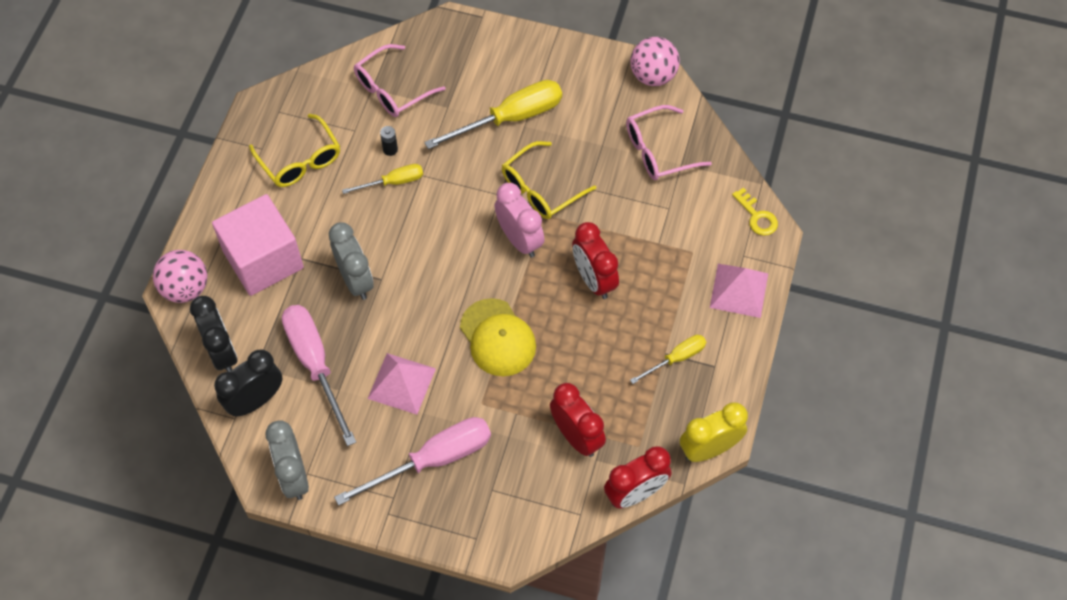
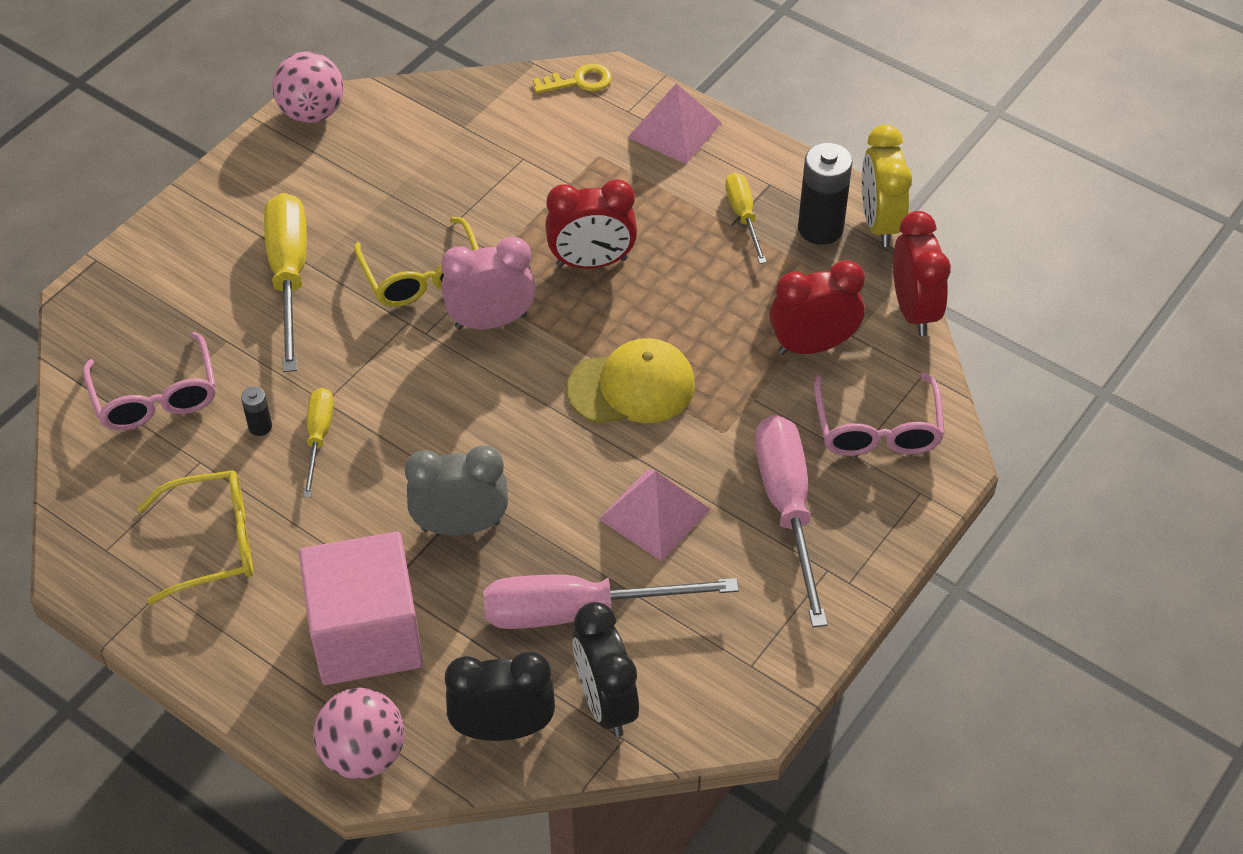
camera: 70 degrees left, 10 degrees down
(294, 476) = (749, 683): grey clock -> none
(659, 151) = (431, 141): pink glasses -> pink glasses (877, 428)
(686, 411) = (820, 228): none -> black battery

